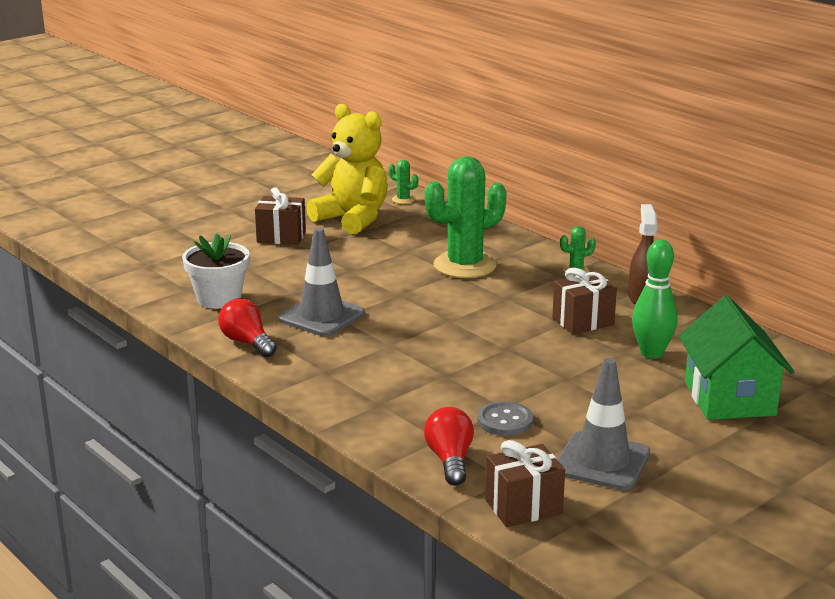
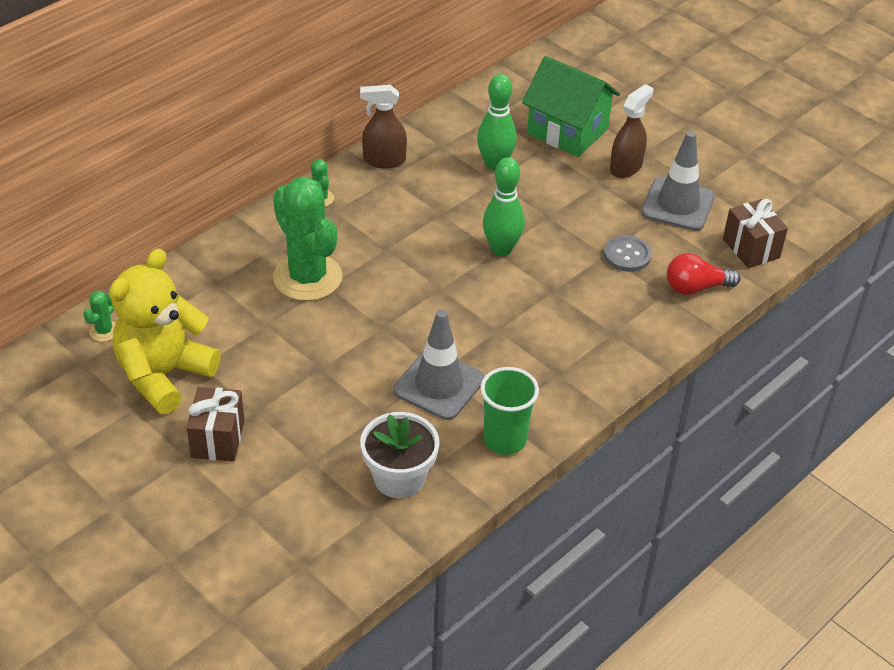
camera: 95 degrees left, 20 degrees up
(247, 342) = (505, 440): red light bulb -> green cup
(510, 351) = (501, 249): none -> green bowling pin
(583, 321) = (436, 200): brown gift -> none
(669, 432) = (626, 167): none -> brown spray bottle
(729, 398) = (567, 131): green house -> green house turned 45 degrees clockwise

